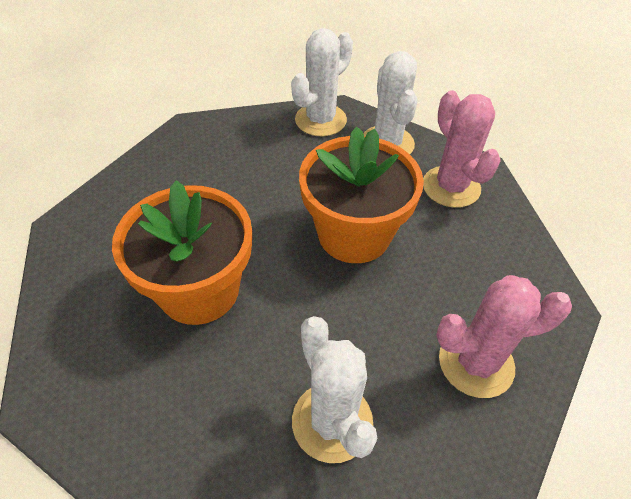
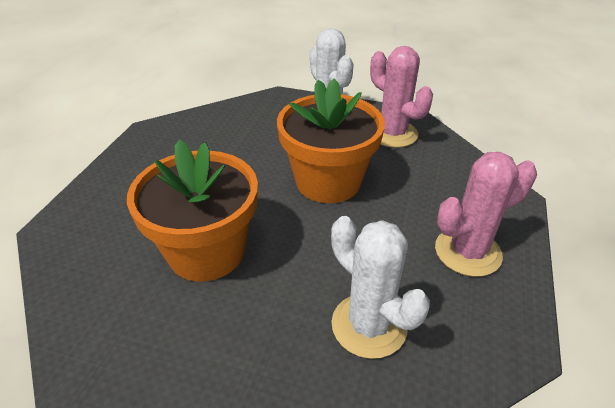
camera: 15 degrees left, 10 degrees down
(320, 120) = (265, 106): white cactus -> none

